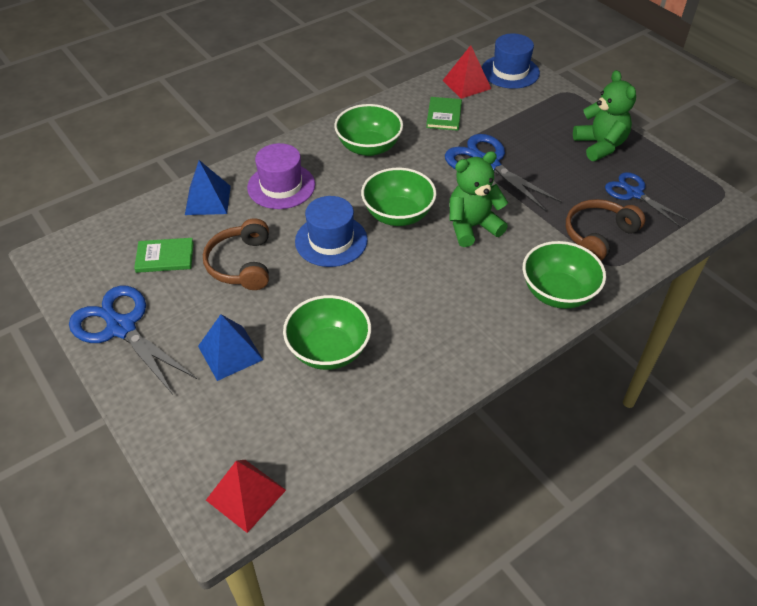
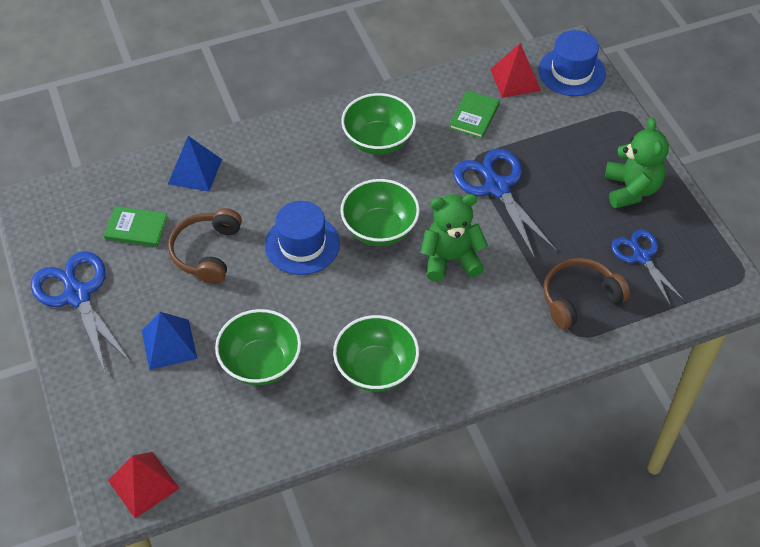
camera: 15 degrees right, 5 degrees up
(281, 186) = (272, 170): purple hat -> none
(558, 293) = (508, 353): green bowl -> green bowl (376, 369)

